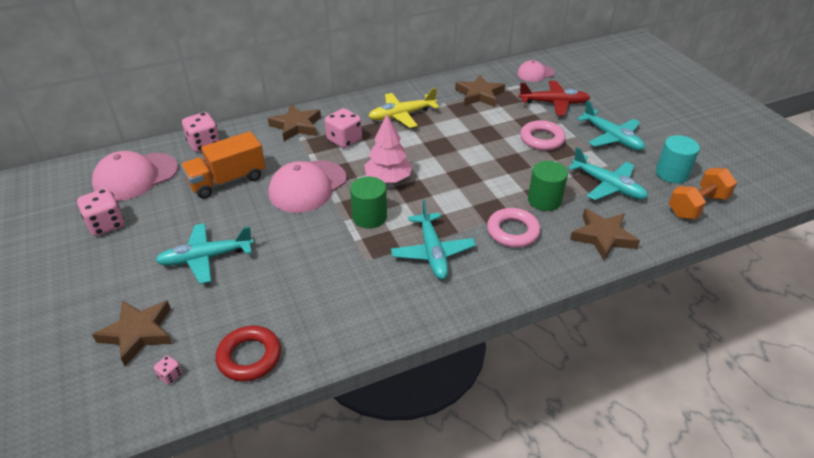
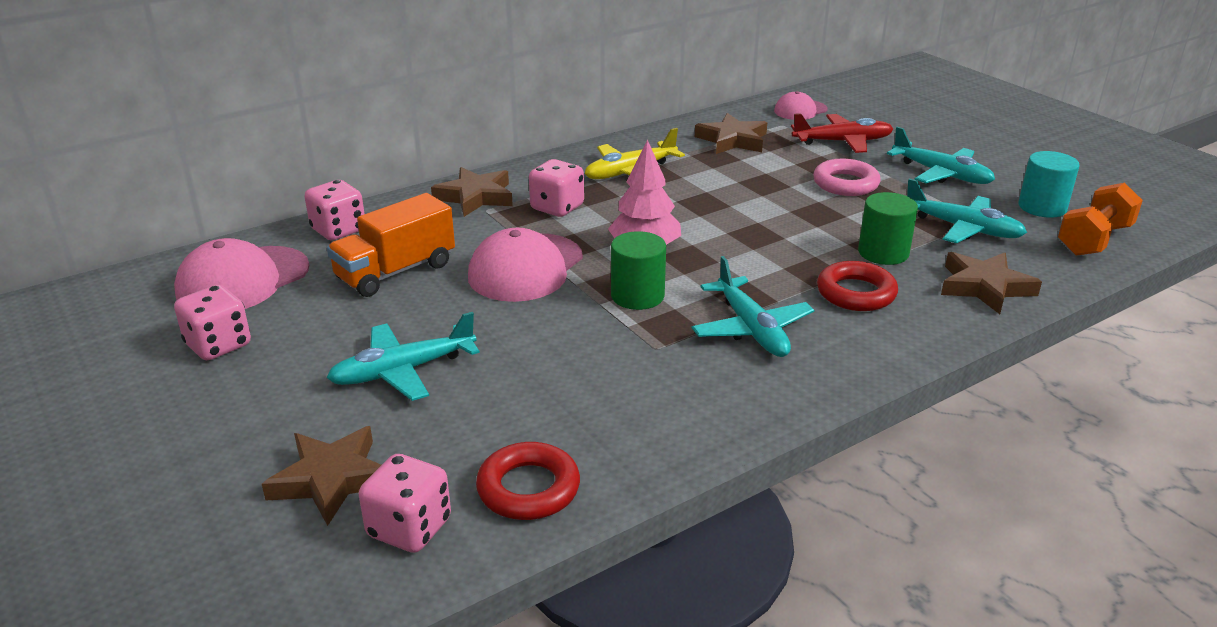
camera: 10 degrees left, 10 degrees down
(170, 375) = (409, 528): pink dice -> pink dice, size x2.15
(512, 231) = (856, 293): pink ring -> red ring

